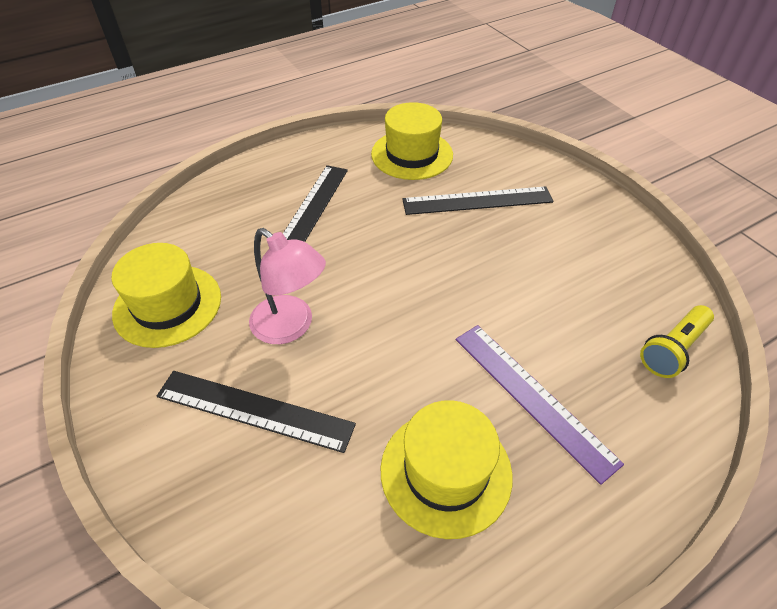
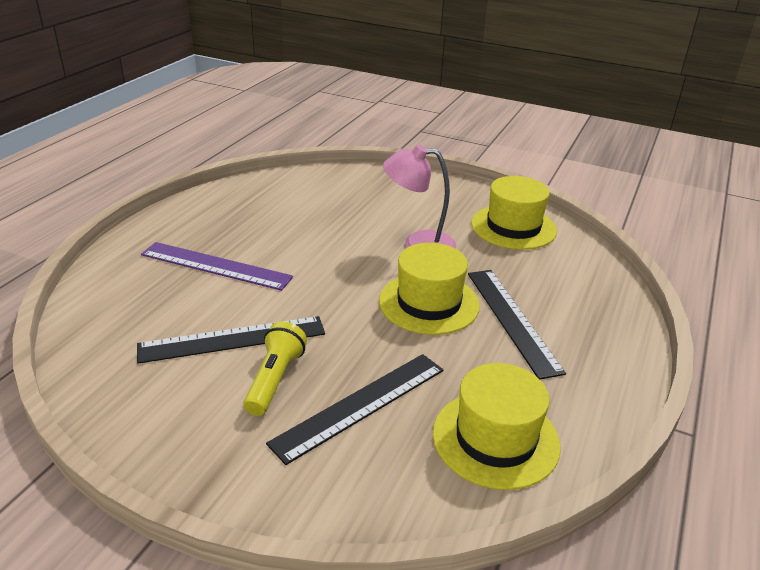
camera: 145 degrees right, 15 degrees down
(254, 410) = (390, 207): black ruler -> black ruler (232, 339)
(446, 471) = (256, 220): yellow hat -> yellow hat (429, 303)
(673, 349) = (100, 332): yellow flashlight -> yellow flashlight (275, 379)

